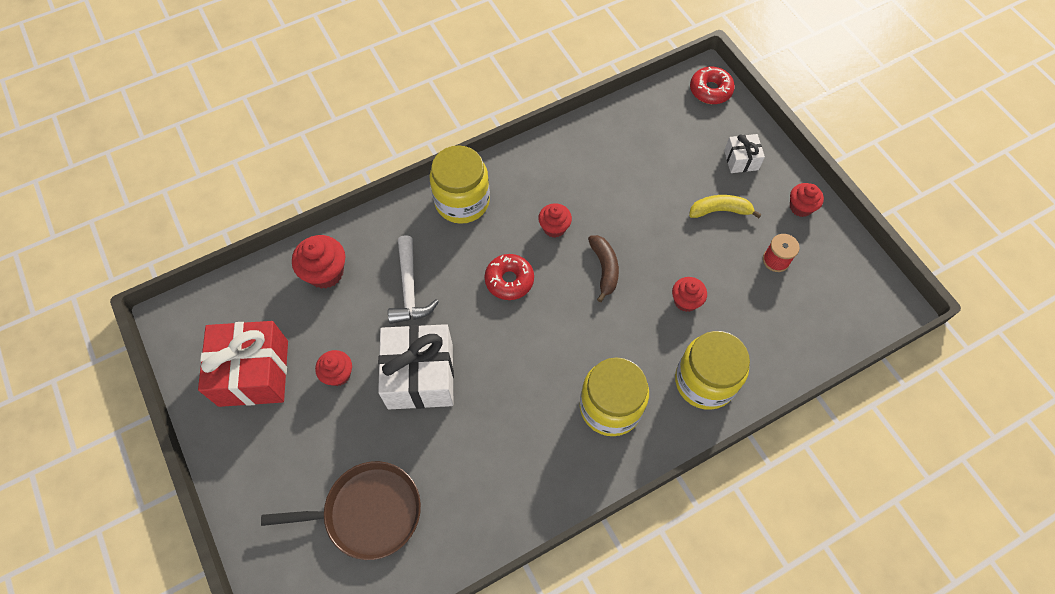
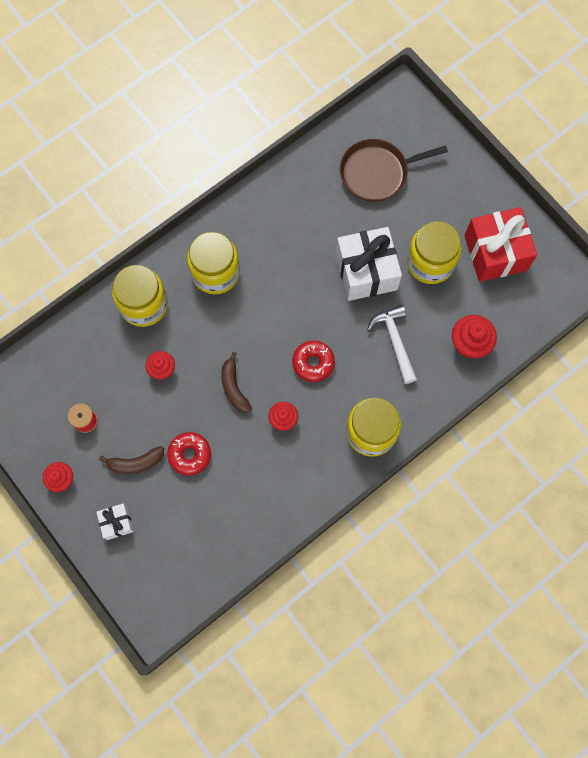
camera: 170 degrees right, 10 degrees up
(338, 374) = (430, 262): red cupcake -> yellow jar
(710, 90) = (149, 605): red donut -> red donut (189, 455)
(720, 211) = (135, 463): yellow banana -> brown banana

